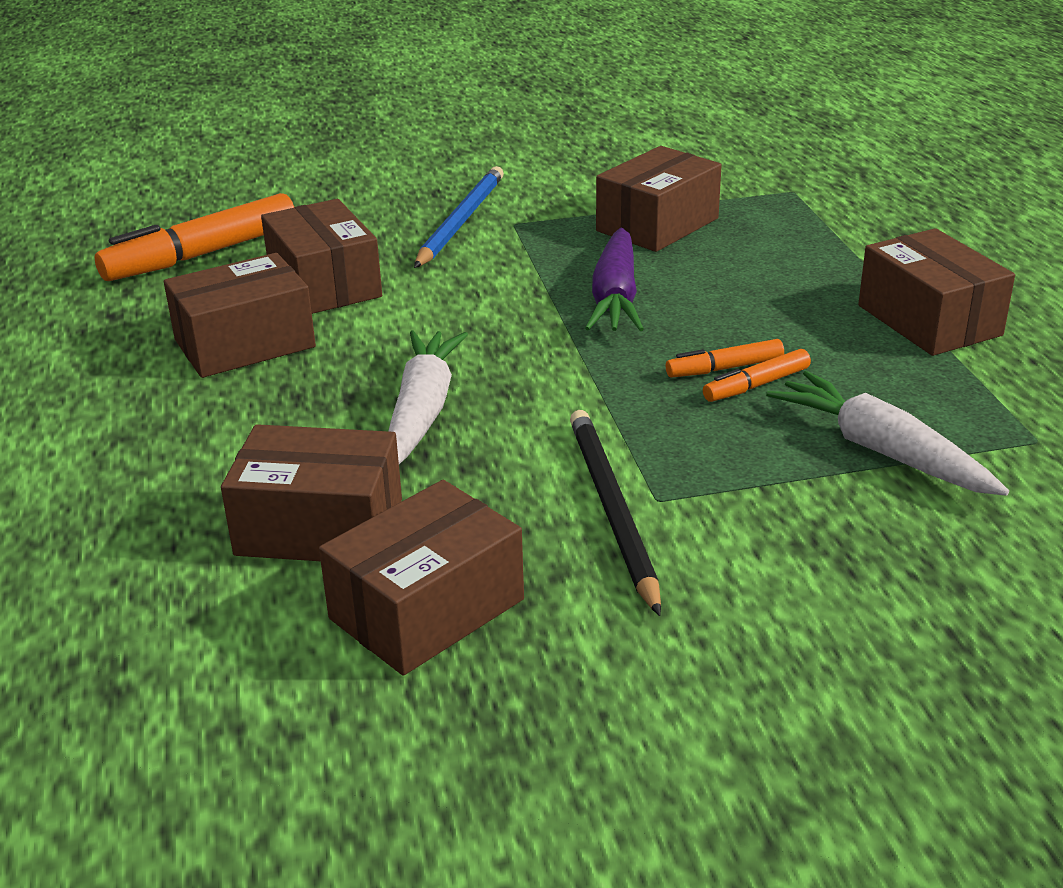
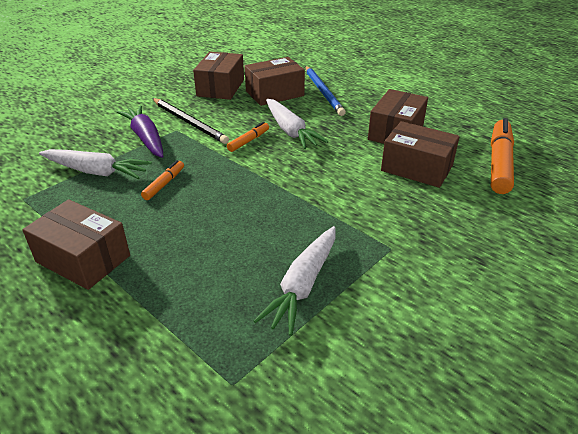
camera: 145 degrees right, 5 degrees up
(461, 221) = (423, 237): blue pencil -> blue pencil (323, 92)
(615, 297) = (271, 211): purple carrot -> purple carrot (146, 138)
(657, 225) = (303, 285): brown box -> white carrot
(724, 368) = (184, 188): orange marker -> orange marker (248, 141)

